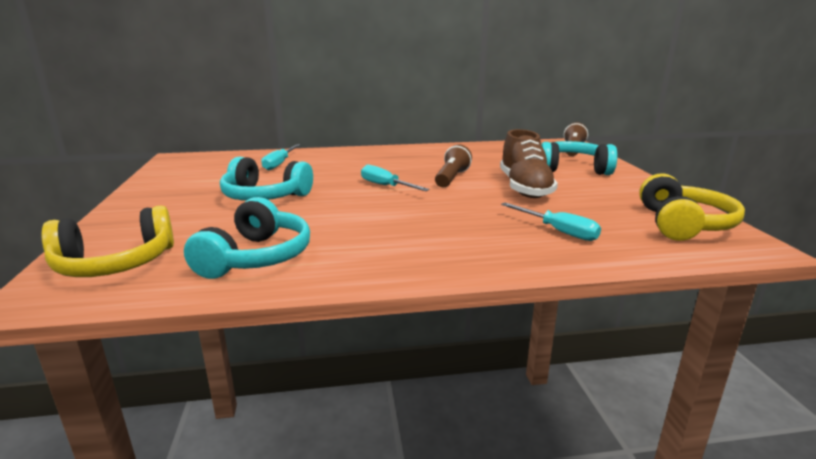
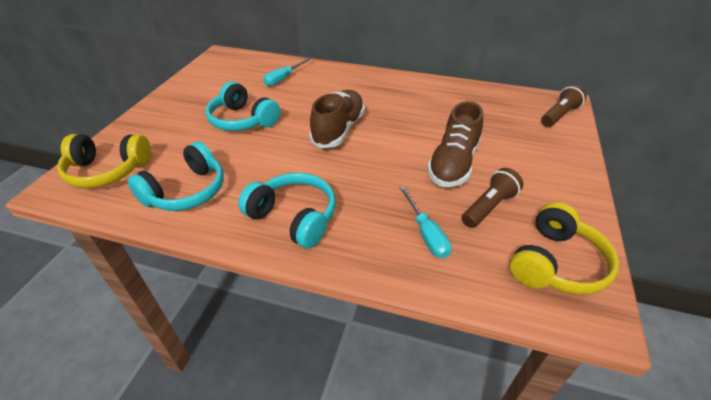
camera: 25 degrees right, 20 degrees up
(386, 186) = (338, 130): turquoise screwdriver -> brown shoe
(451, 178) = (401, 132): brown flashlight -> brown flashlight (489, 207)
(573, 169) = (528, 147): turquoise headphones -> turquoise headphones (294, 217)

